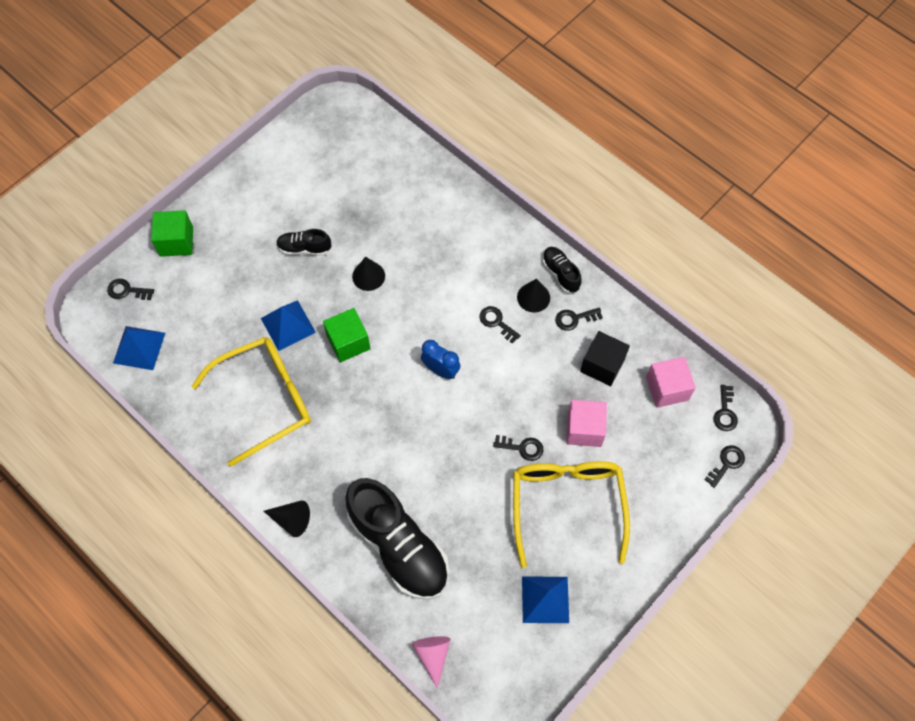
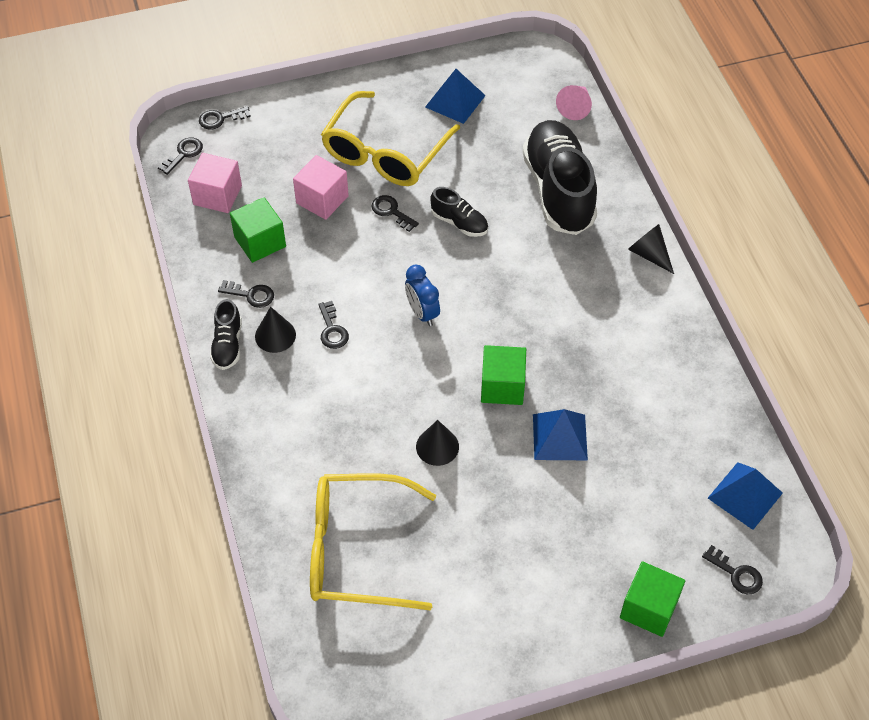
camera: 150 degrees left, 10 degrees down
(265, 400) = (623, 371): yellow glasses -> yellow glasses (356, 550)
(304, 248) = (493, 517): black shoe -> black shoe (459, 223)
(602, 365) = (260, 242): black cube -> green cube

